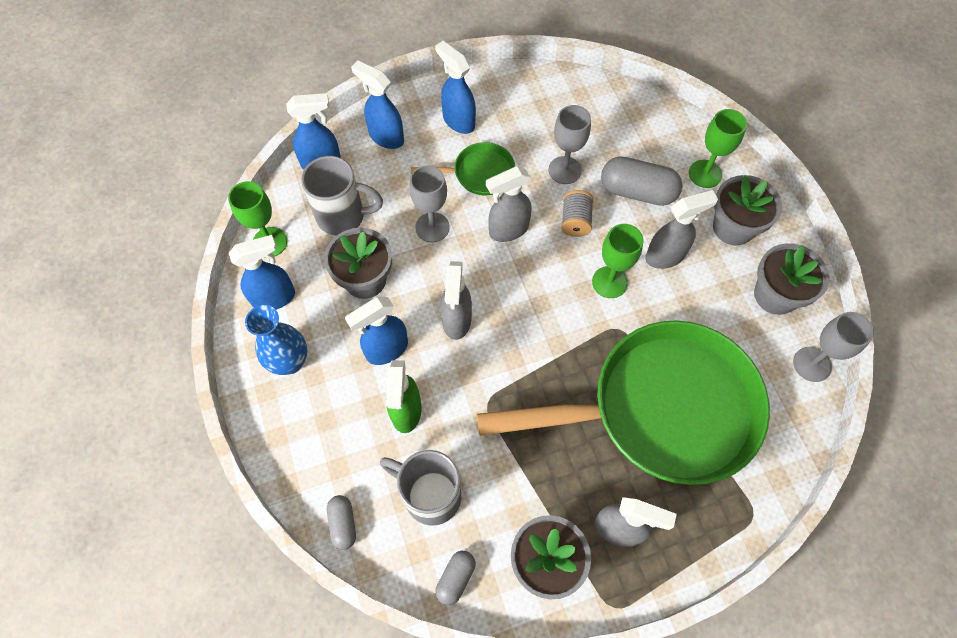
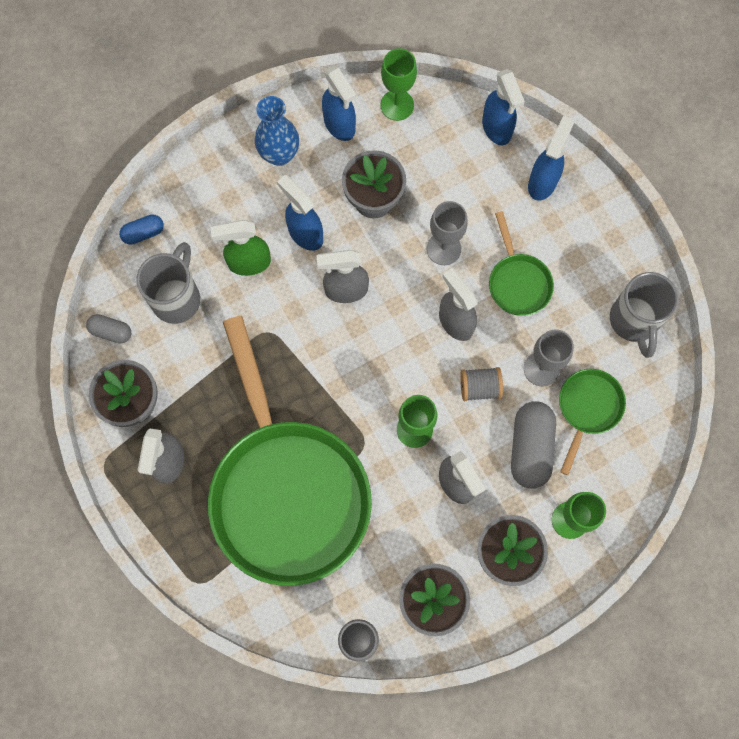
camera: 80 degrees right, 10 degrees up
(343, 216) = (439, 163): grey mug -> grey mug (634, 321)
(343, 524) = (143, 233): grey capsule -> blue capsule
(458, 121) = (580, 250): blue spray bottle -> none
(606, 142) = (588, 408): none -> green pan

